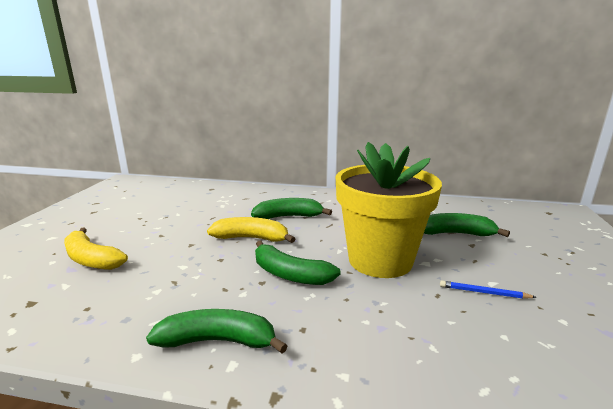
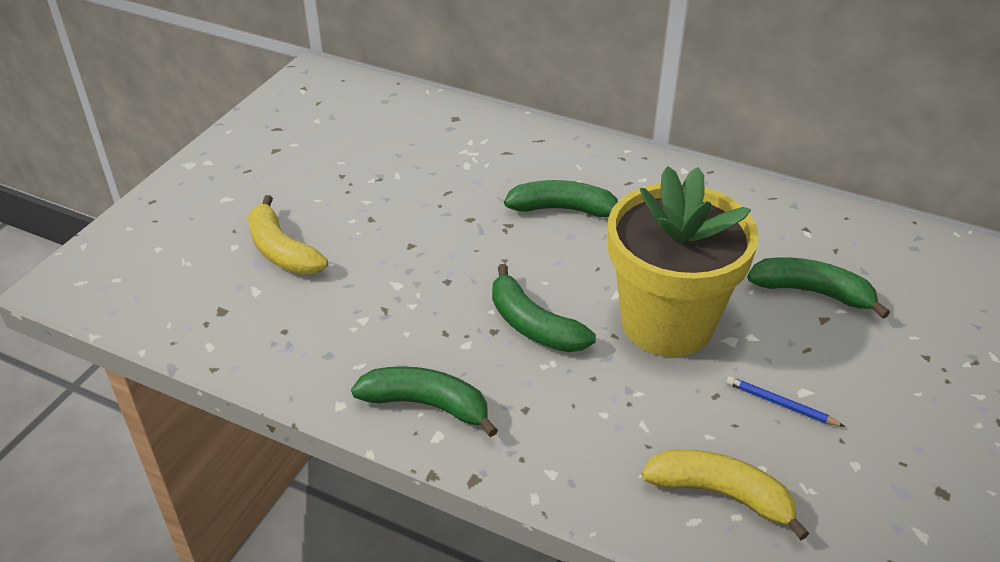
camera: 15 degrees right, 20 degrees up
(252, 238) = (497, 248): yellow banana -> yellow banana (721, 494)

